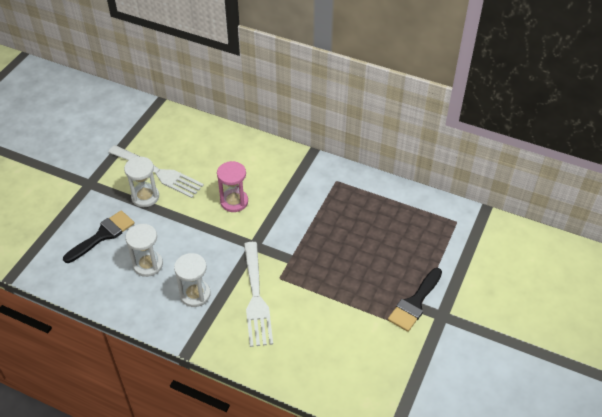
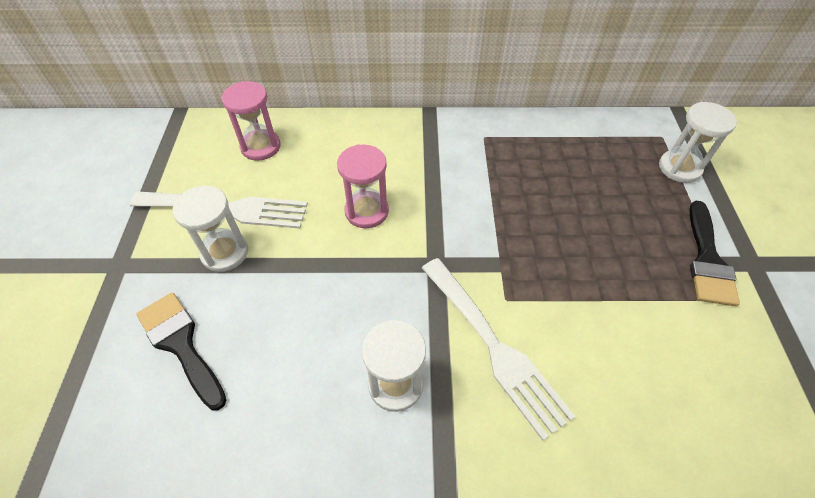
camera: 25 degrees left, 5 degrees up
(103, 235) = (181, 344): black brush -> black brush turned 60 degrees counterclockwise
(148, 264) = (287, 365): white hourglass -> white hourglass (679, 168)
(195, 140) = (260, 147): none -> pink hourglass

